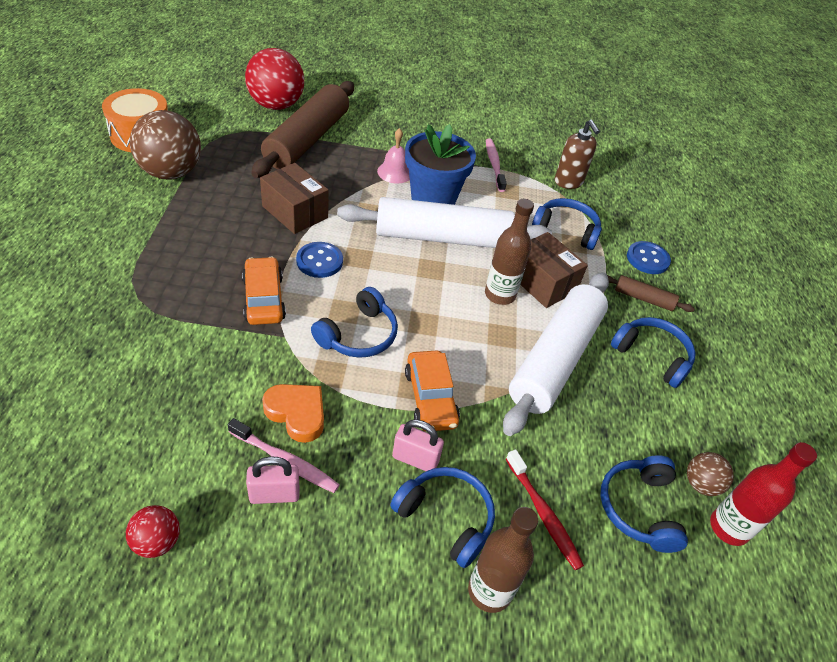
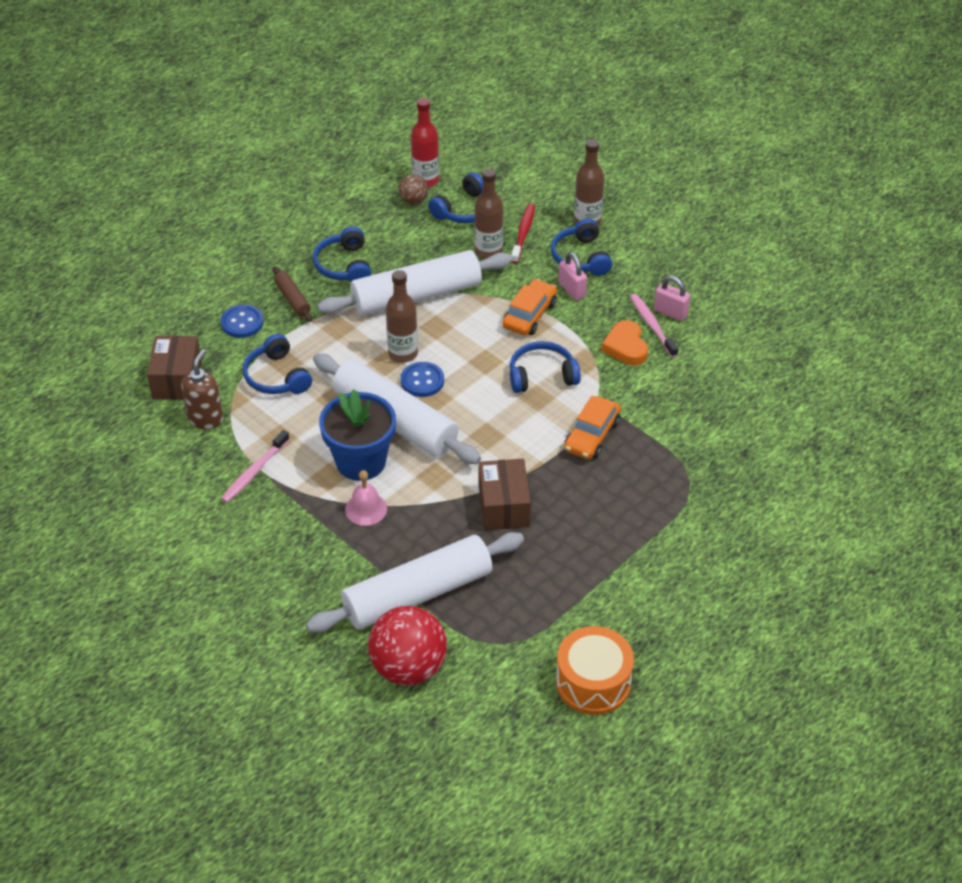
camera: 135 degrees left, 0 degrees up
(157, 542) = (749, 322): red ball -> none
(171, 173) = (591, 609): brown ball -> none
(307, 140) = (417, 594): brown rolling pin -> white rolling pin
(319, 261) = (522, 447): blue button -> blue button (422, 381)
(542, 283) = (357, 346): brown box -> brown box (177, 380)
(551, 459) = (488, 251): none -> brown bottle

